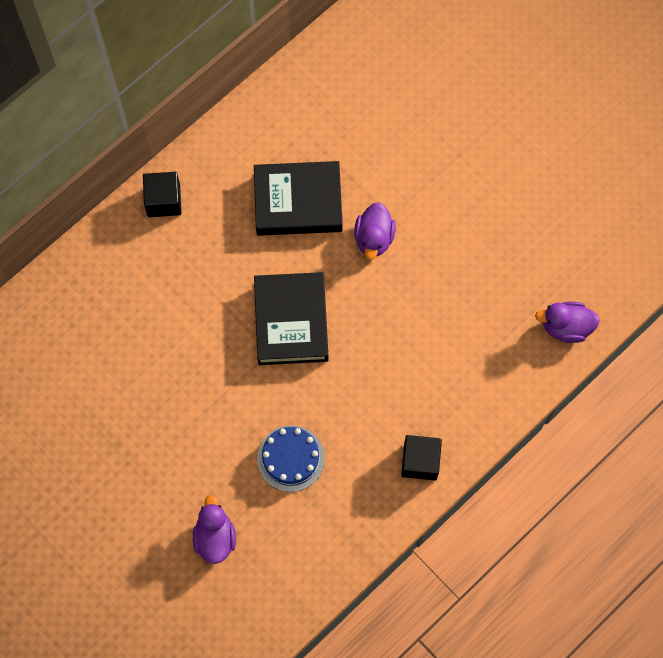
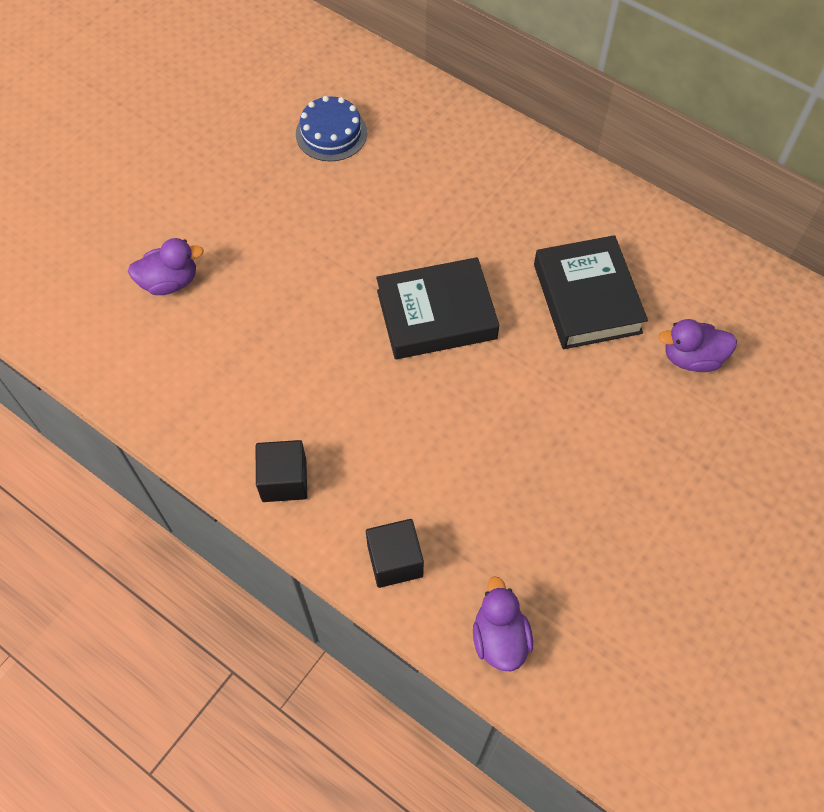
camera: 80 degrees right, 10 degrees down
(163, 200) = (550, 172): black cube -> black cube (395, 561)
(291, 458) = (270, 340): blue cake -> blue cake (331, 133)
(374, 238) = (563, 385): purple duck -> purple duck (691, 358)

